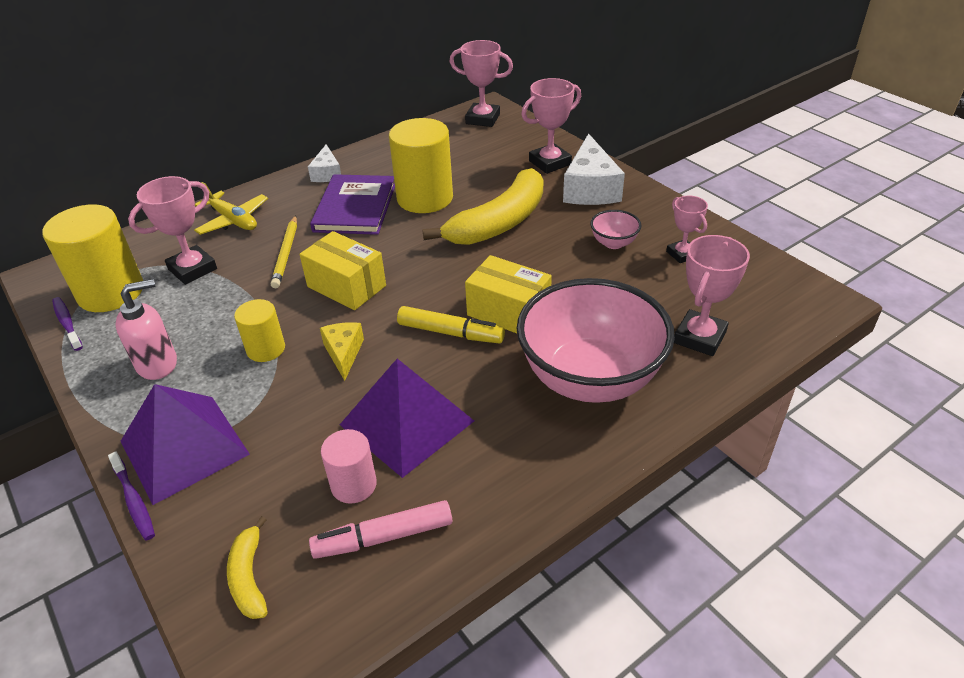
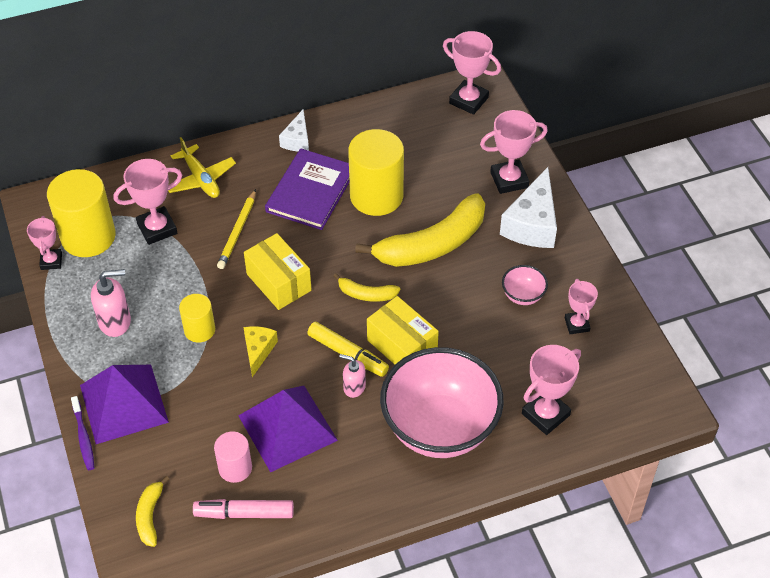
camera: 15 degrees right, 10 degrees up
(67, 323) = (51, 261): purple toothbrush -> pink trophy
(448, 276) = (366, 294): none -> yellow banana
(471, 362) = (354, 387): none -> pink soap dispenser

